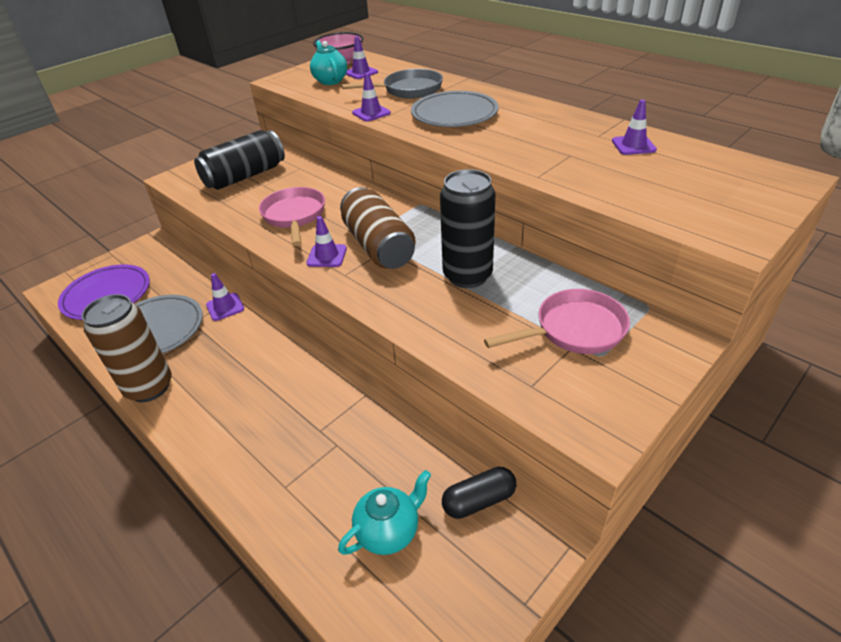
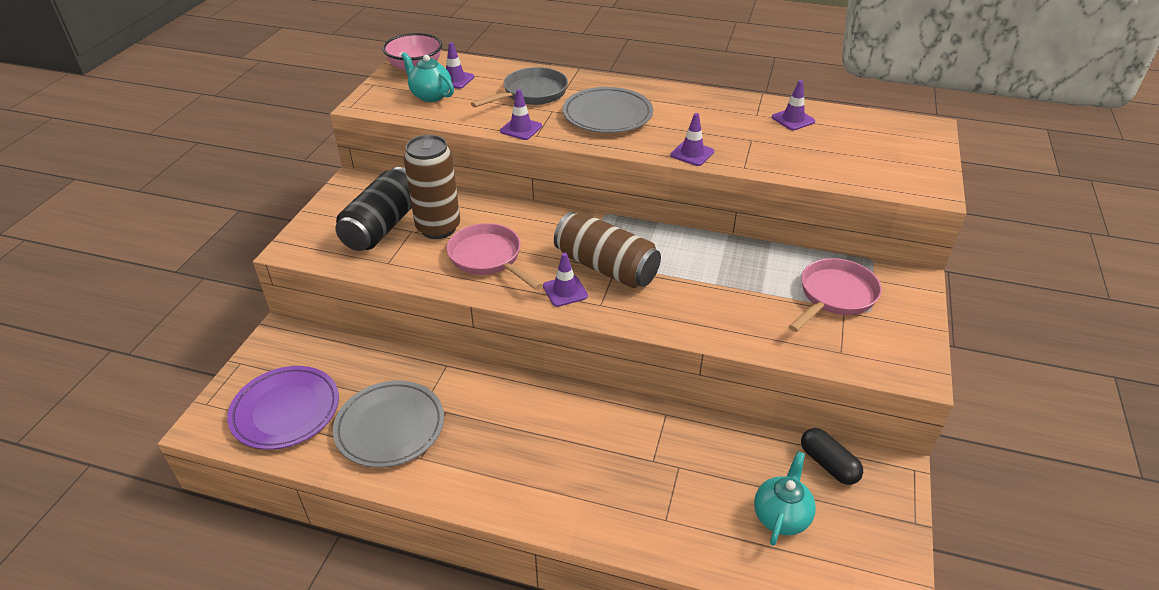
camera: 30 degrees left, 0 degrees up
(149, 387) = (443, 486): brown can -> brown can (438, 228)
(225, 307) = (445, 378): purple traffic cone -> purple traffic cone (692, 153)
(467, 276) = (712, 274): black can -> none
(479, 501) = (828, 464): black capsule -> black capsule turned 75 degrees counterclockwise

